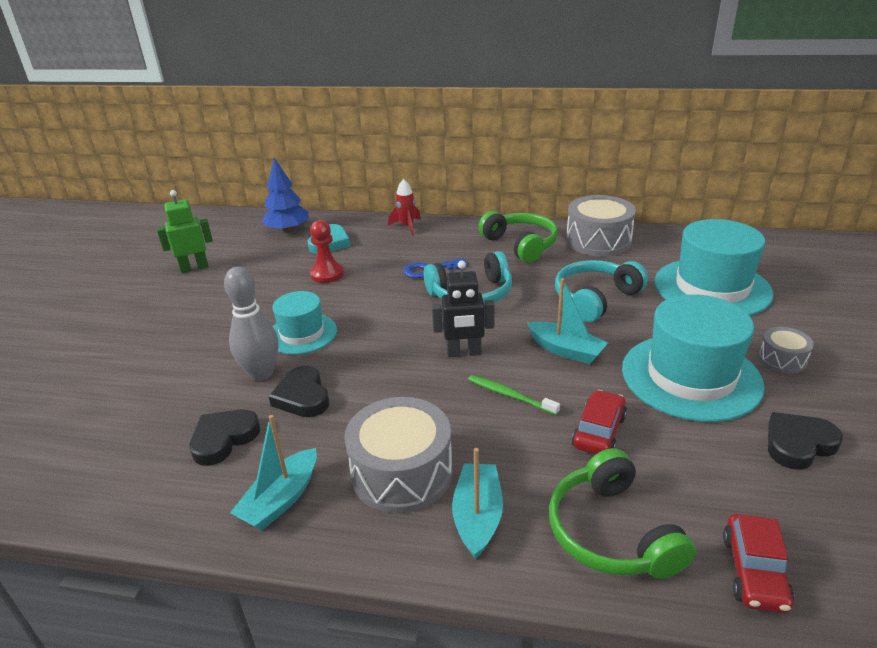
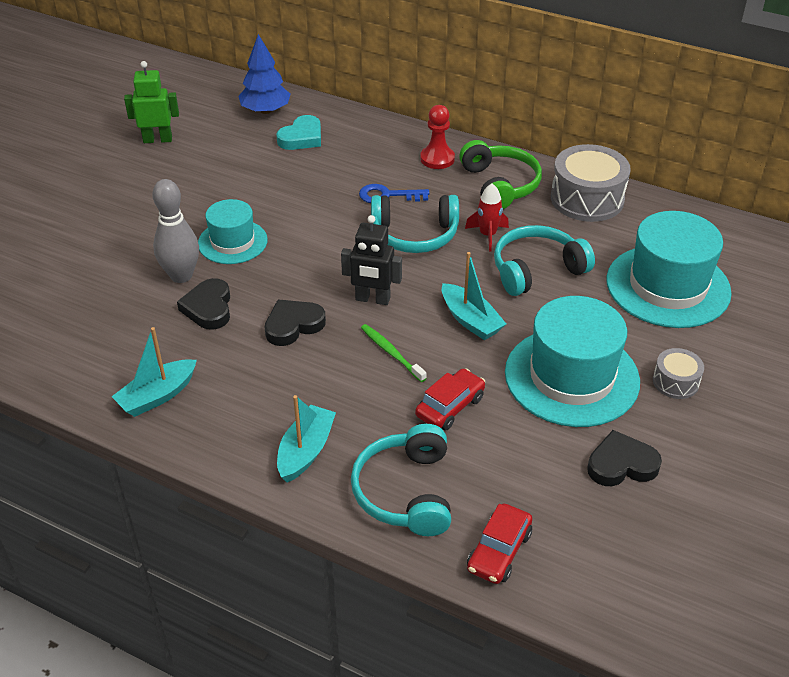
camera: 15 degrees right, 10 degrees up
(224, 439) = (129, 331): black heart -> black heart (293, 325)
(327, 274) = (283, 177): red pawn -> red pawn (437, 159)
(402, 472) = (262, 399): grey drum -> none
(407, 226) = (391, 132): red rocket -> red rocket (487, 235)
(611, 532) = (406, 492): green headphones -> turquoise headphones

